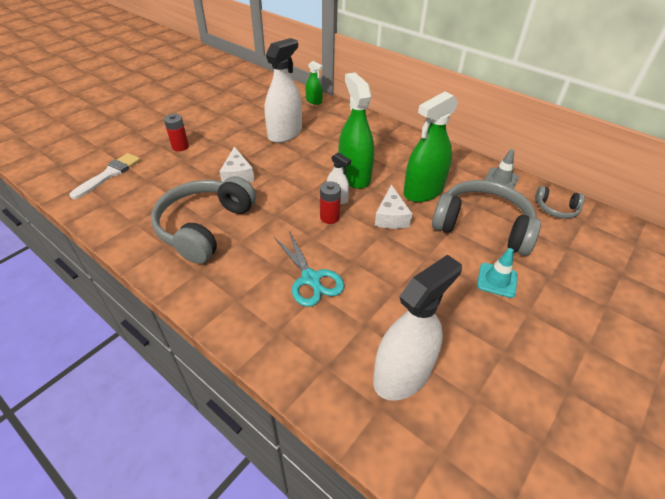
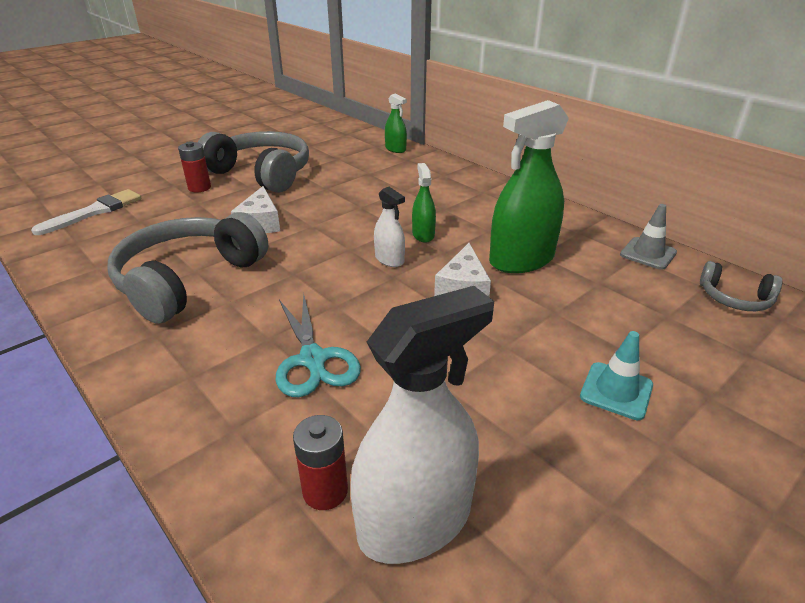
camera: 10 degrees right, 10 degrees down
(285, 133) = (343, 181): white spray bottle -> none
(329, 217) = (370, 282): red battery -> red battery (325, 491)
(354, 176) = (423, 235): green spray bottle -> green spray bottle, size x0.49
(482, 226) = (605, 312): grey headphones -> grey headphones (261, 174)

